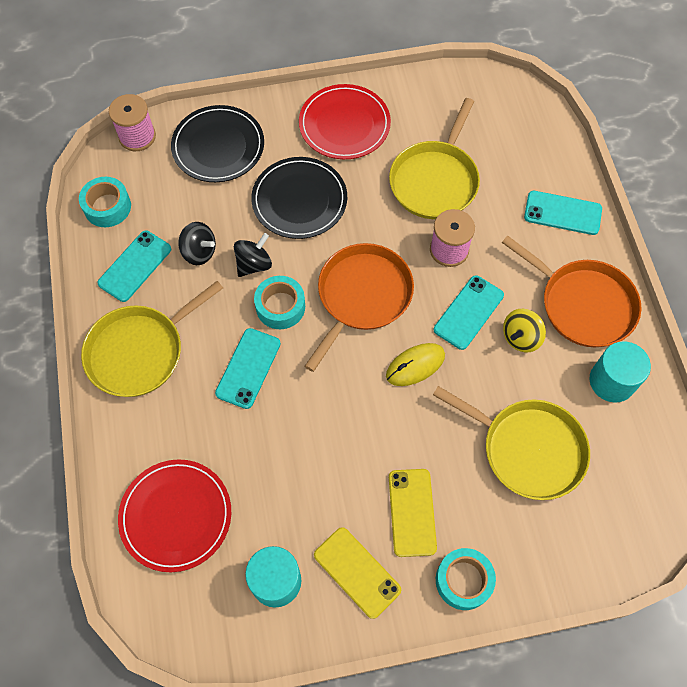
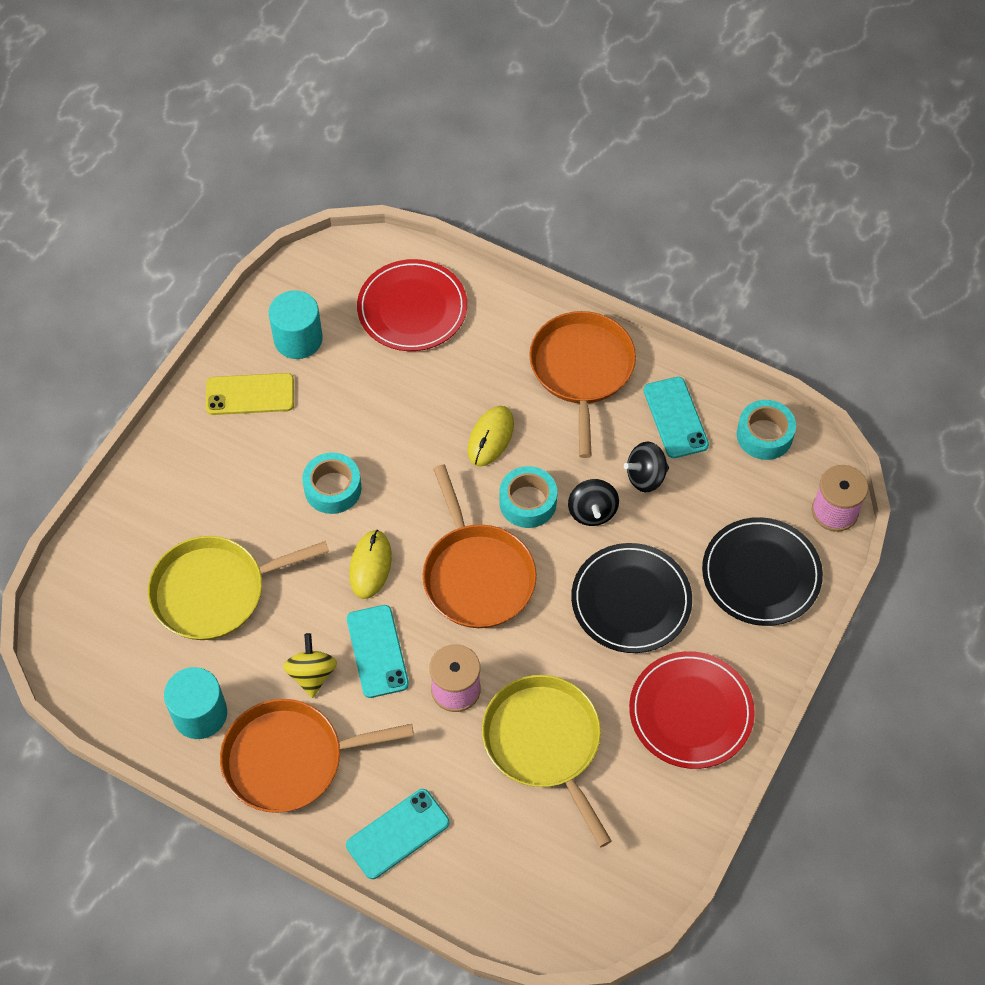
camera: 130 degrees right, 5 degrees down
(140, 351) = (582, 370): yellow pan -> orange pan
(248, 368) = (490, 437): turquoise phone -> yellow mouse
(412, 512) = (254, 465): yellow phone -> none
(463, 580) = (170, 459): turquoise tape -> turquoise tape (333, 488)

